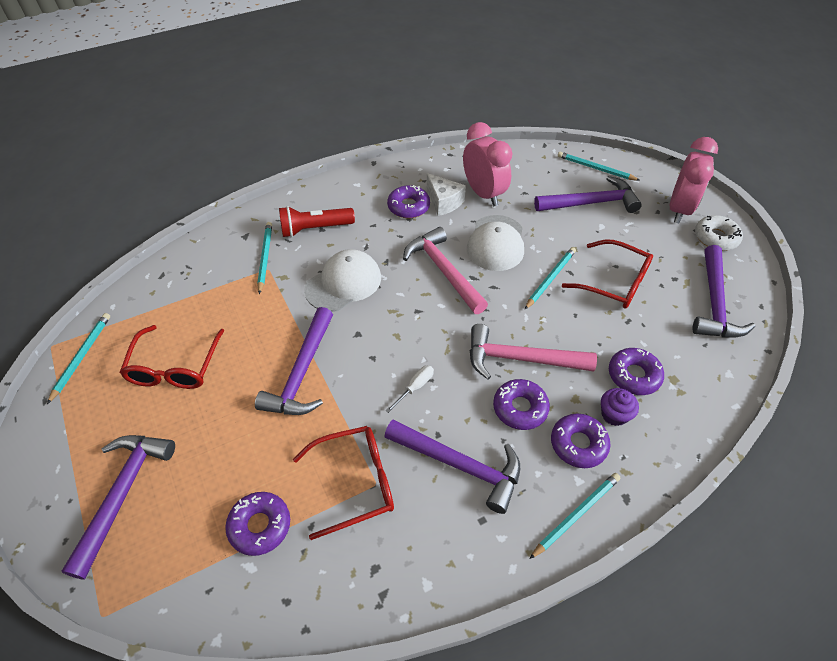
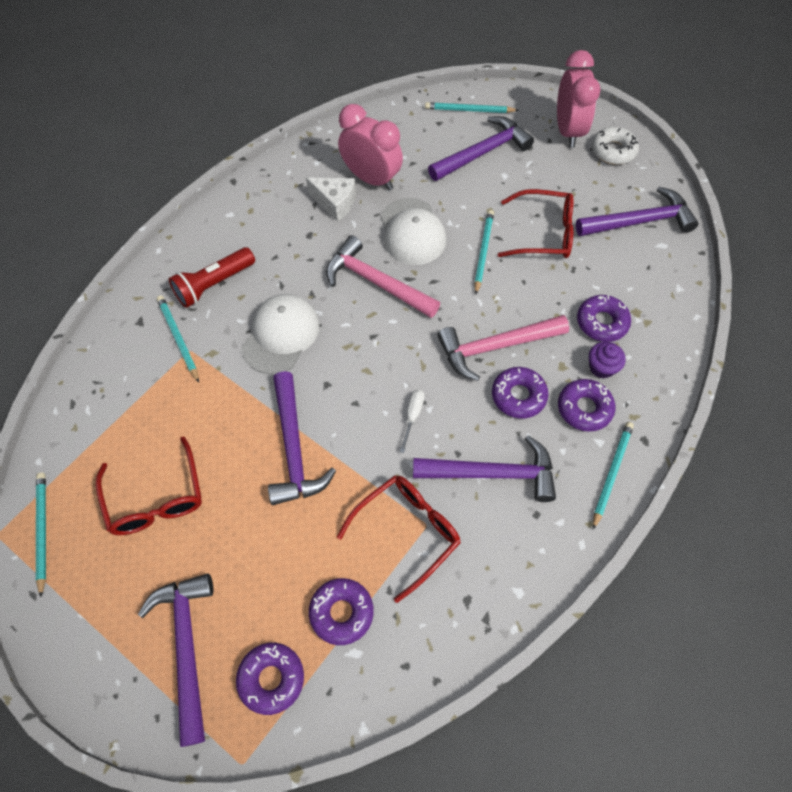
camera: 25 degrees left, 10 degrees up
(408, 207) = (301, 222): purple donut -> purple donut (271, 679)
(714, 303) = (639, 221): purple hammer -> purple hammer turned 90 degrees counterclockwise

